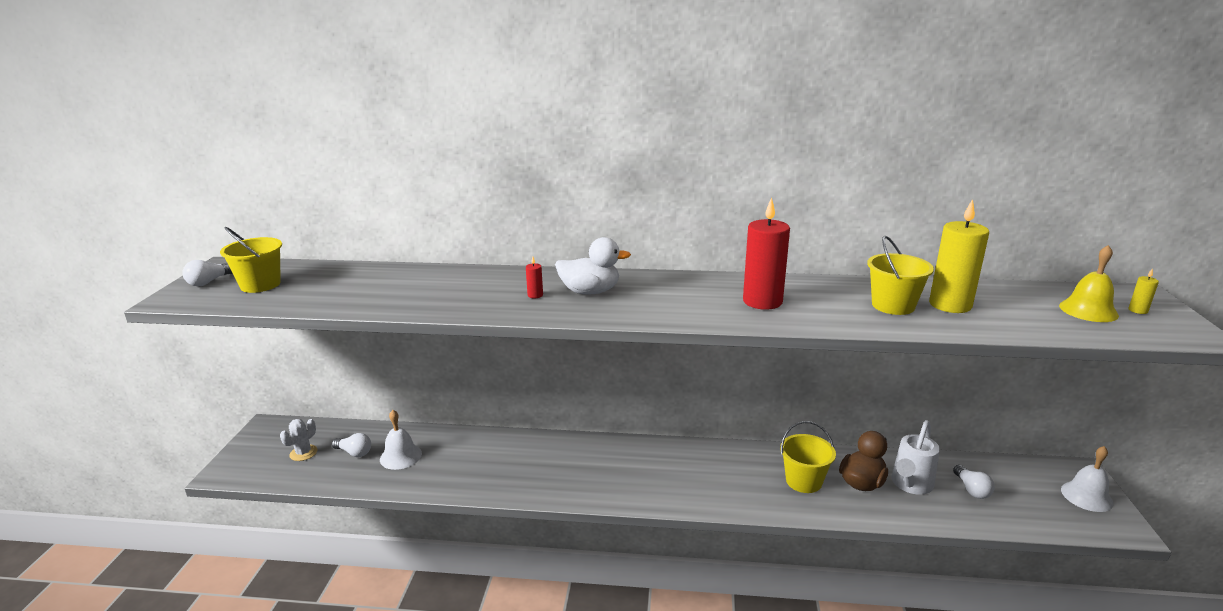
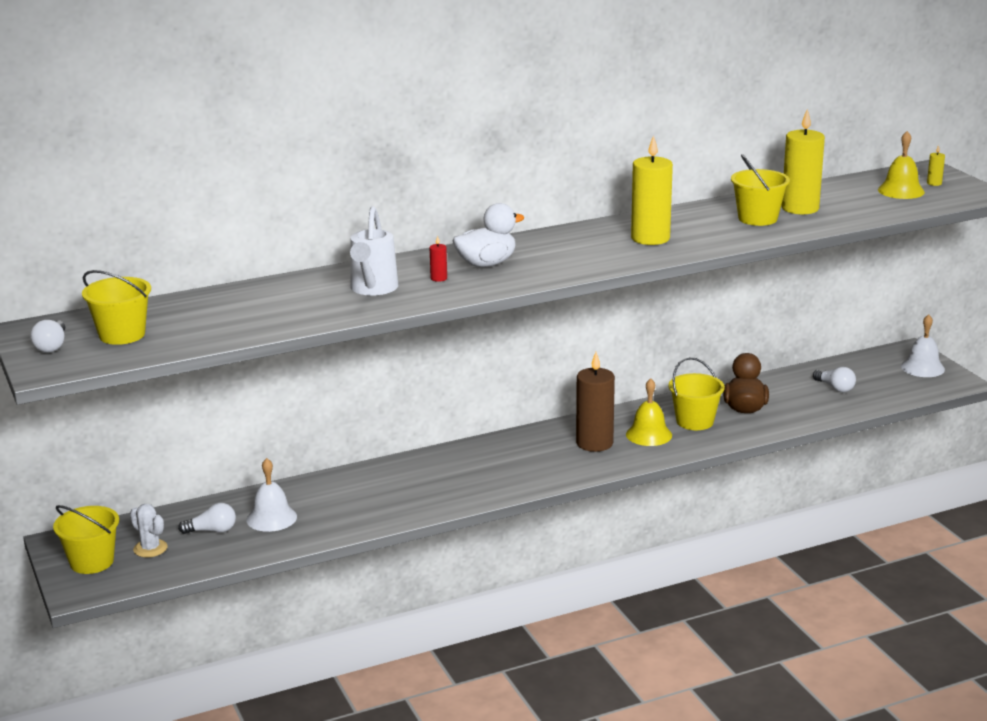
camera: 30 degrees left, 0 degrees up
(261, 450) = (92, 562): none -> yellow bucket
(303, 453) = (150, 548): white cactus -> white cactus turned 45 degrees counterclockwise
(697, 473) = (594, 443): none -> brown candle
(751, 481) = (649, 434): none -> yellow bell
(762, 301) = (650, 238): red candle -> yellow candle
(910, 485) = (784, 398): white watering can -> white watering can (372, 289)

